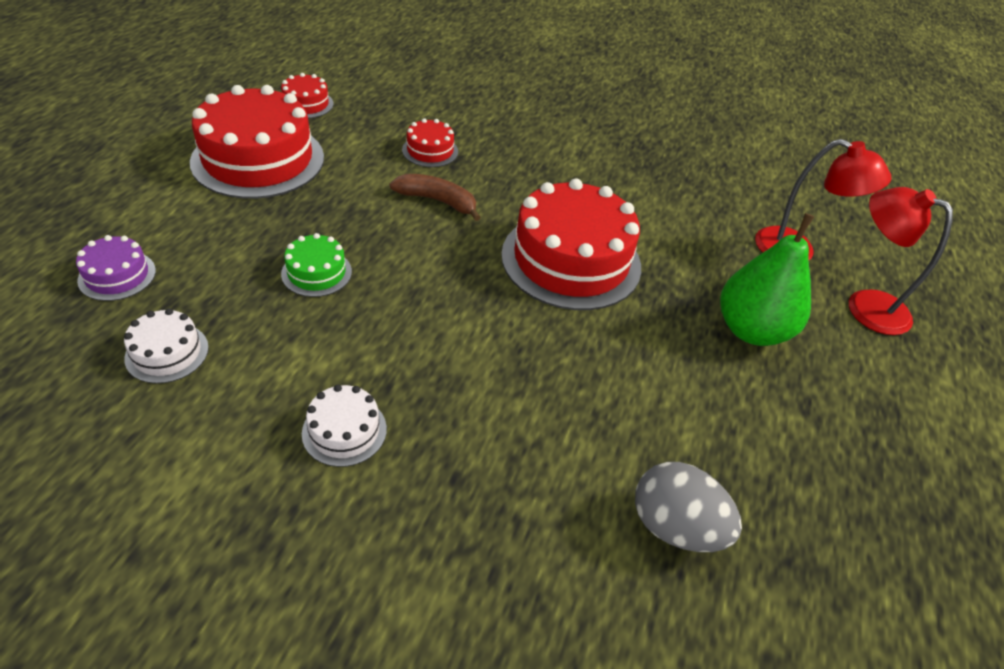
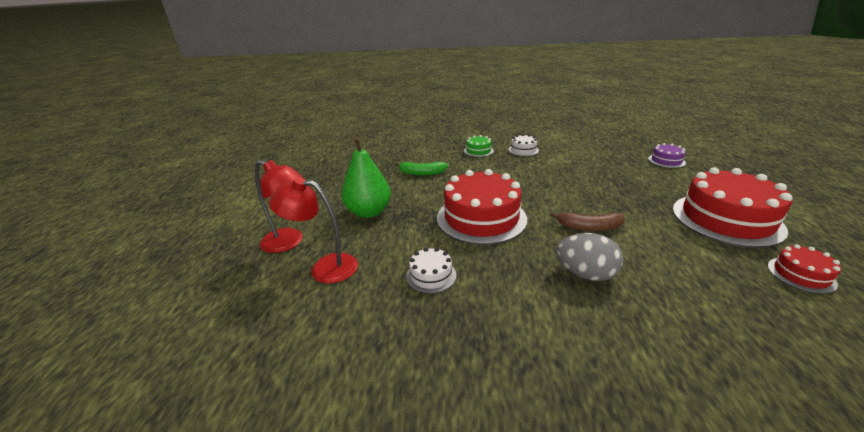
camera: 170 degrees right, 15 degrees down
(167, 353) = (606, 150): white cake -> white cake (431, 275)
(316, 272) = (597, 180): green cake -> green cake (478, 151)
(430, 151) = (644, 263): red cake -> none
(639, 419) = (421, 173): none -> green banana
(675, 527) = (403, 156): grey egg -> grey egg (585, 274)

